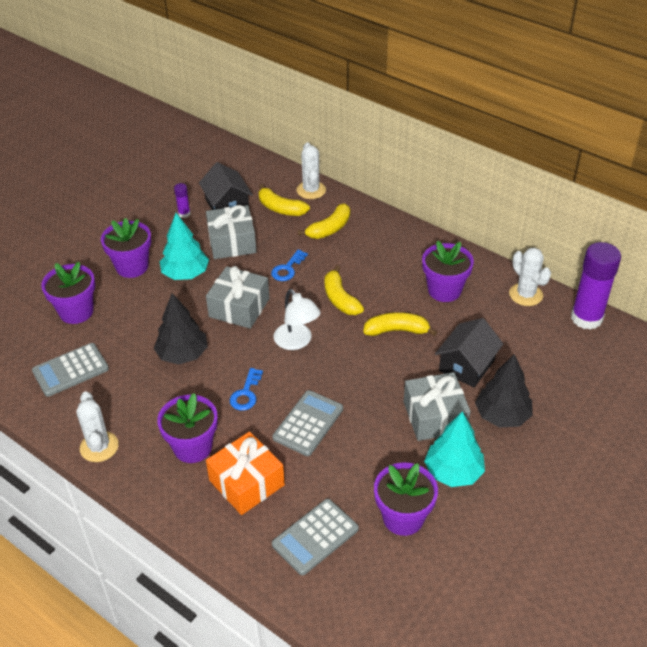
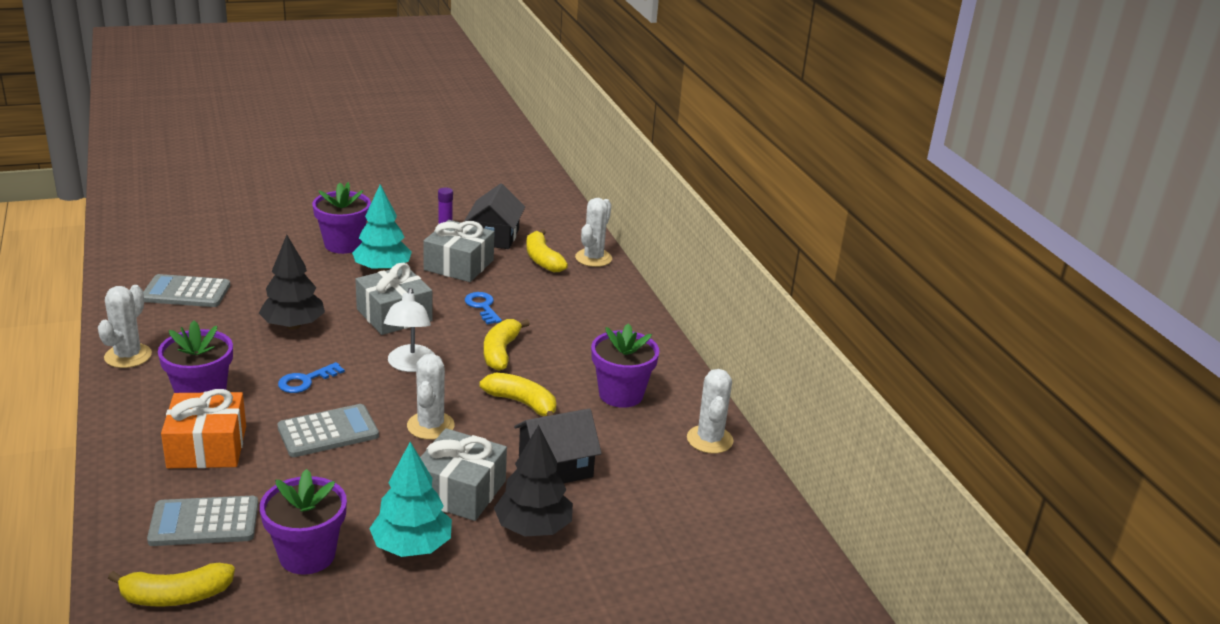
camera: 30 degrees right, 15 degrees down
(76, 311) = (251, 255): purple flower pot -> none
(287, 269) = (482, 307): blue key -> blue key turned 90 degrees clockwise
(329, 229) = (569, 294): yellow banana -> yellow banana (175, 596)
(363, 380) = (430, 426): none -> white cactus
(586, 318) = (755, 493): purple glue stick -> none

